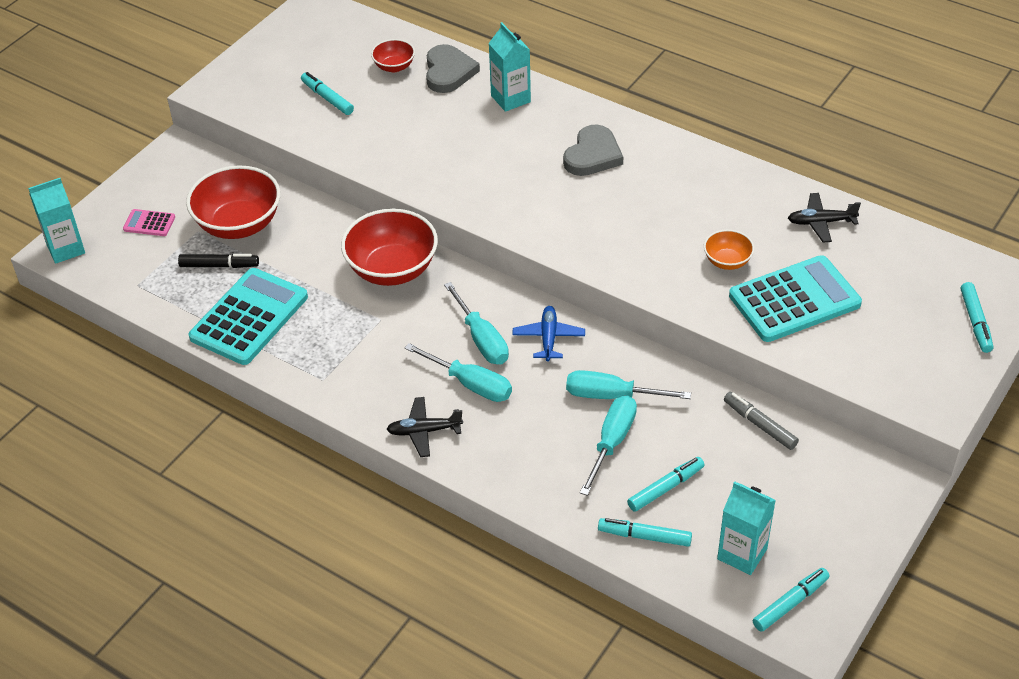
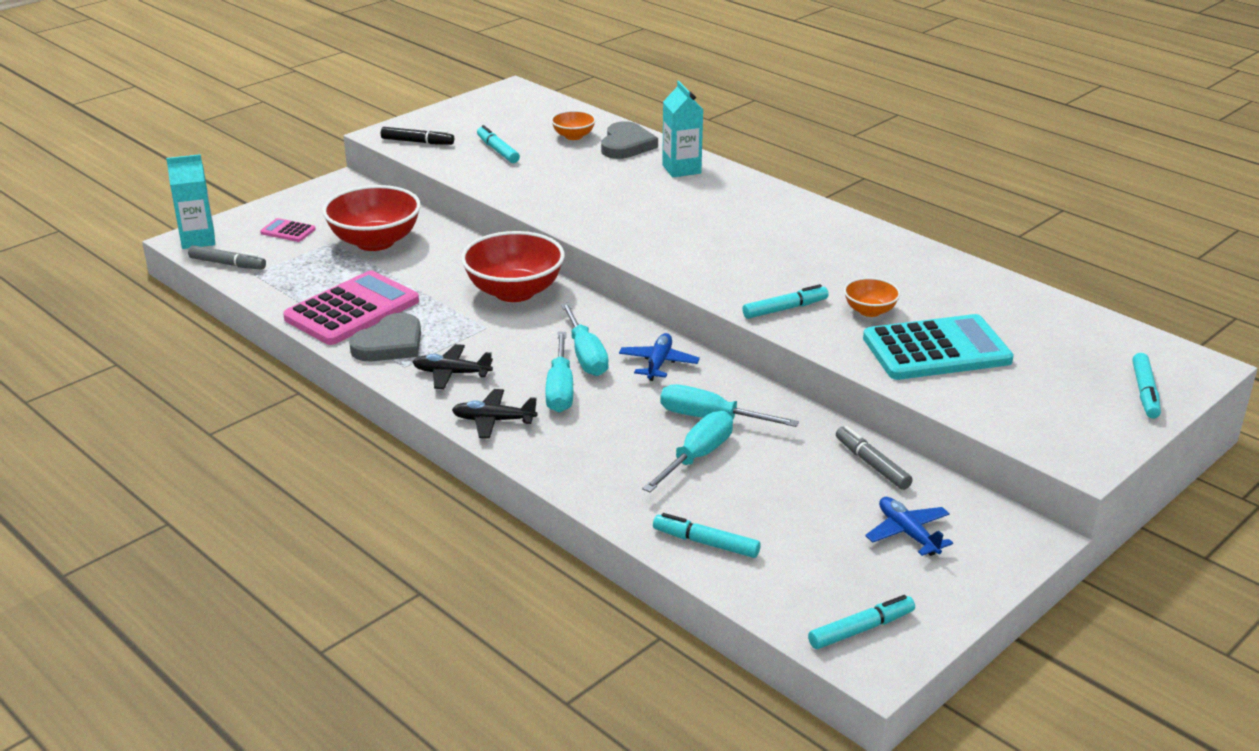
camera: 10 degrees right, 15 degrees down
(108, 277) = (228, 264): none -> grey marker
(219, 265) = (341, 269): black marker -> black marker (417, 142)
(249, 317) = (352, 310): turquoise calculator -> pink calculator
(394, 66) = (573, 136): red bowl -> orange bowl
(471, 384) = (560, 390): turquoise screwdriver -> turquoise screwdriver turned 45 degrees clockwise
(593, 155) = (751, 217): grey heart -> grey heart (390, 344)
(665, 488) = (745, 504): turquoise marker -> turquoise marker (785, 309)
(742, 554) = (816, 575): turquoise carton -> none
(805, 496) = (908, 533): none -> blue plane
(821, 222) = (984, 293): black plane -> black plane (451, 373)

